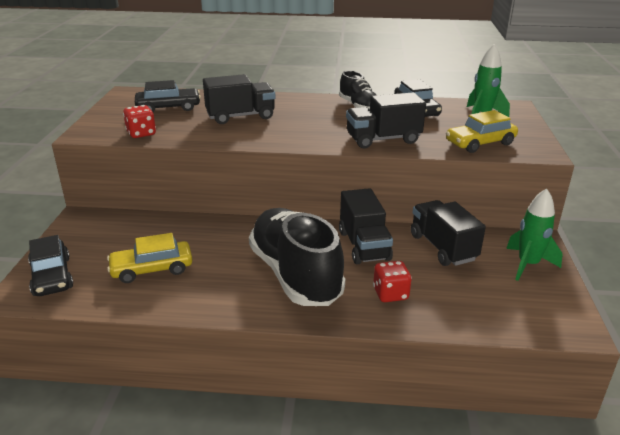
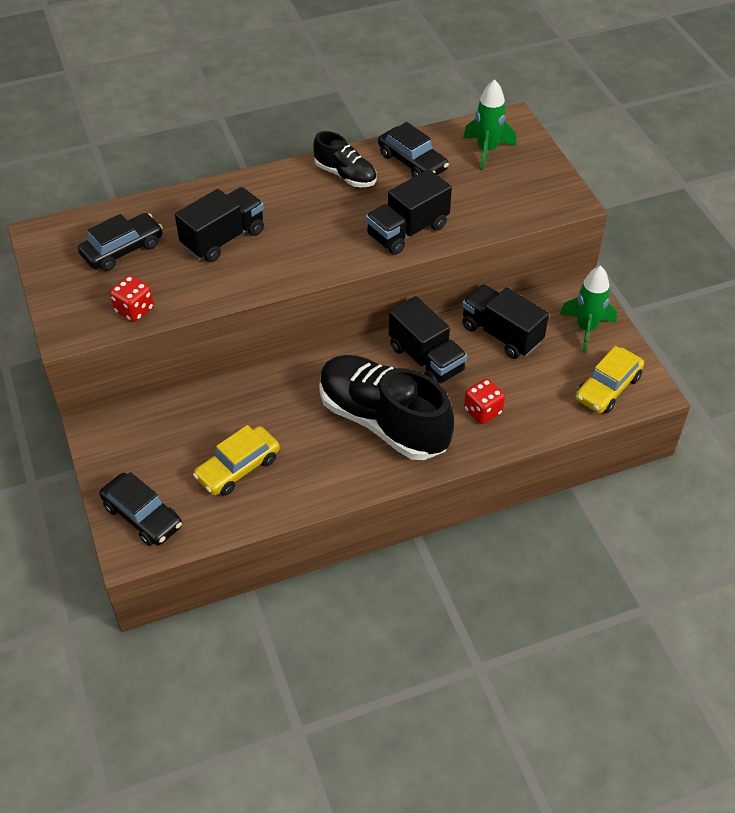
camera: 25 degrees left, 20 degrees up
(480, 143) = (507, 205): yellow car -> yellow car (607, 388)

